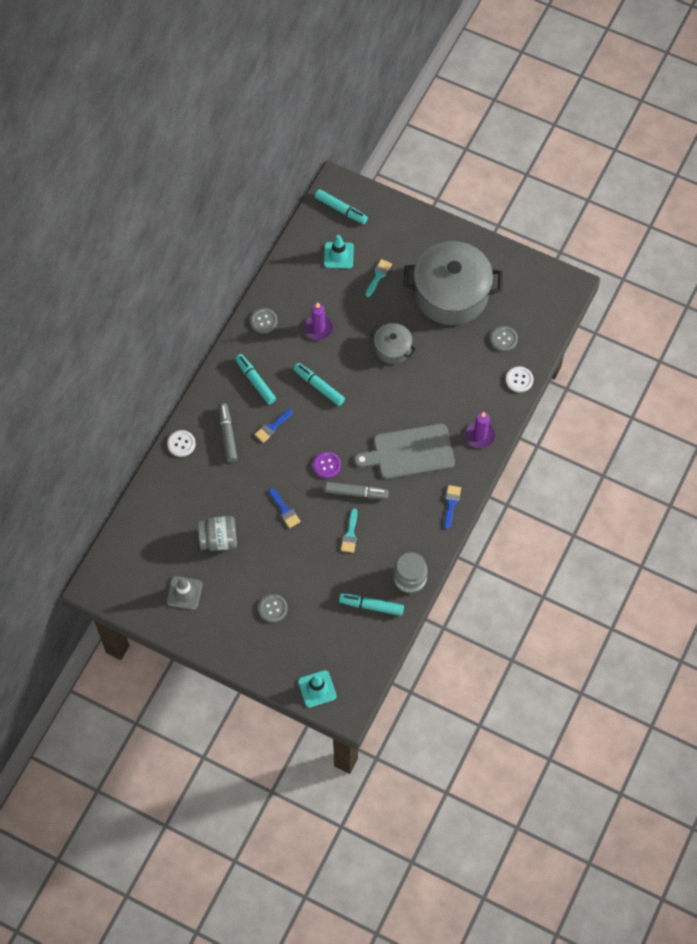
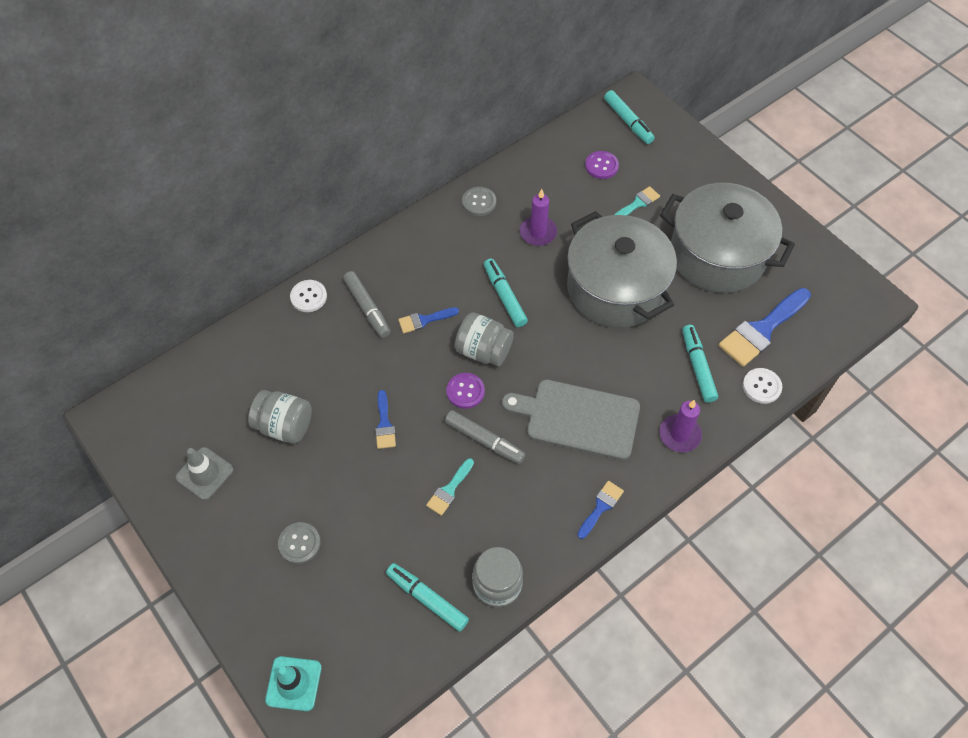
camera: 25 degrees right, 5 degrees down
(227, 435) = (367, 308): grey marker -> grey marker turned 135 degrees clockwise
(255, 381) = (433, 262): turquoise marker -> turquoise marker (698, 367)
(324, 432) = (483, 350): none -> grey jar
(338, 255) = (601, 166): turquoise traffic cone -> purple button
(392, 349) = (615, 288): grey pot -> grey pot, size x2.07
(503, 339) = (761, 330): grey button -> blue brush

